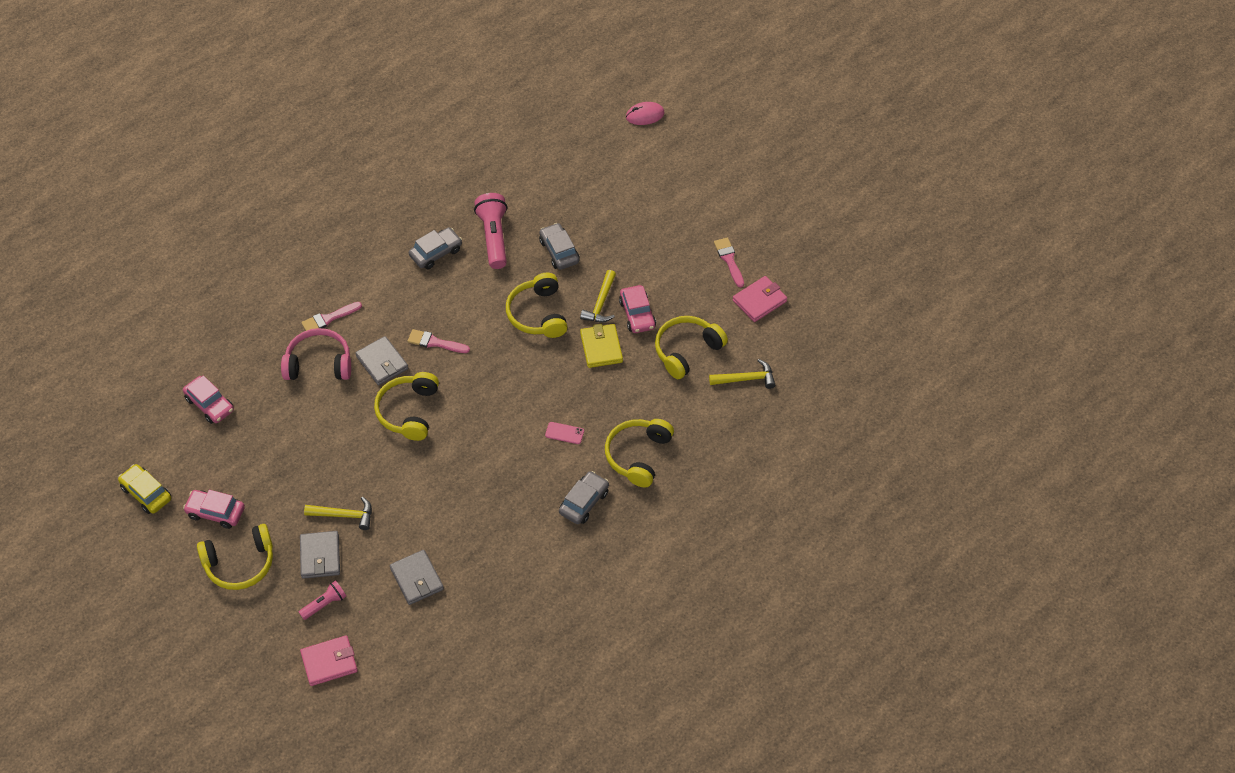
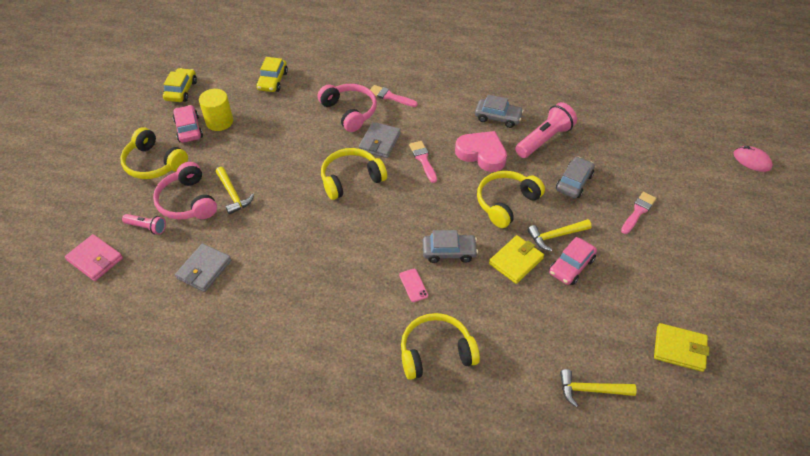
camera: 55 degrees right, 5 degrees down
(210, 404) = (272, 81): pink car -> yellow car
(229, 480) = (219, 122): none -> yellow cylinder
(320, 556) = (188, 201): grey wallet -> pink headphones
(468, 294) = (482, 154): none -> pink heart
(584, 502) = (357, 340): grey car -> grey car (449, 252)
(687, 351) = (572, 324): yellow headphones -> none
(729, 260) = (693, 299): pink brush -> pink brush (638, 211)
(746, 379) = (590, 390): yellow hammer -> yellow hammer turned 135 degrees clockwise
(759, 301) = (679, 349): pink wallet -> yellow wallet

